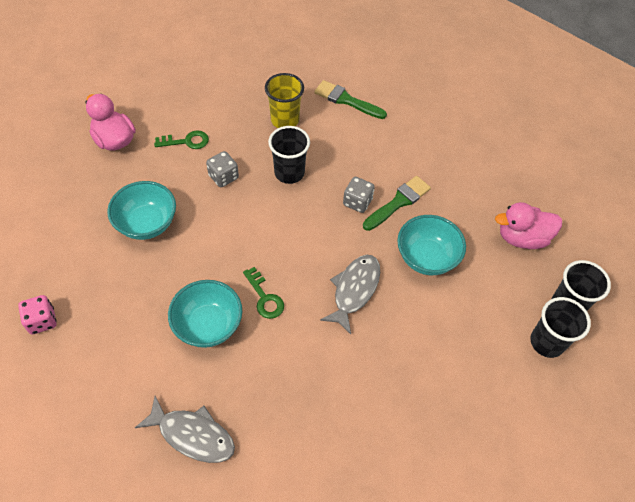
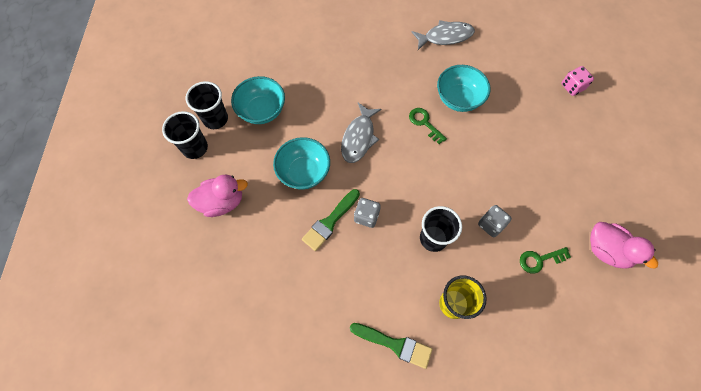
camera: 175 degrees right, 10 degrees up
(147, 223) = (536, 169): turquoise bowl -> turquoise bowl (262, 111)
(192, 434) = (445, 37): grey fish -> grey fish turned 150 degrees clockwise

